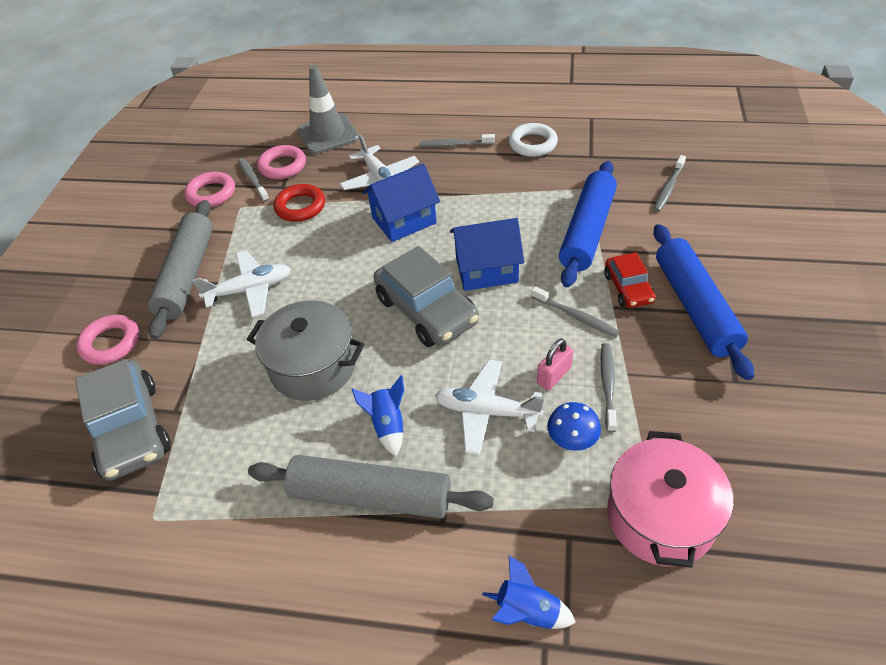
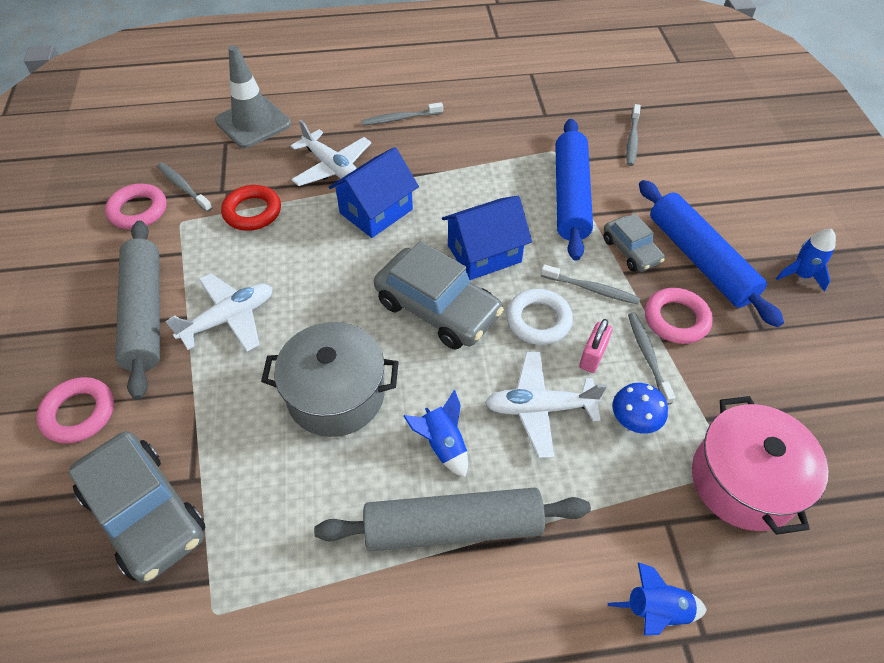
camera: 20 degrees left, 5 degrees up
(282, 166) = (213, 166): pink ring -> pink ring (676, 319)
(532, 144) = (482, 108): white ring -> white ring (538, 320)
(628, 288) = (631, 251): red car -> grey car
(798, 337) = (800, 275): none -> blue rocket

